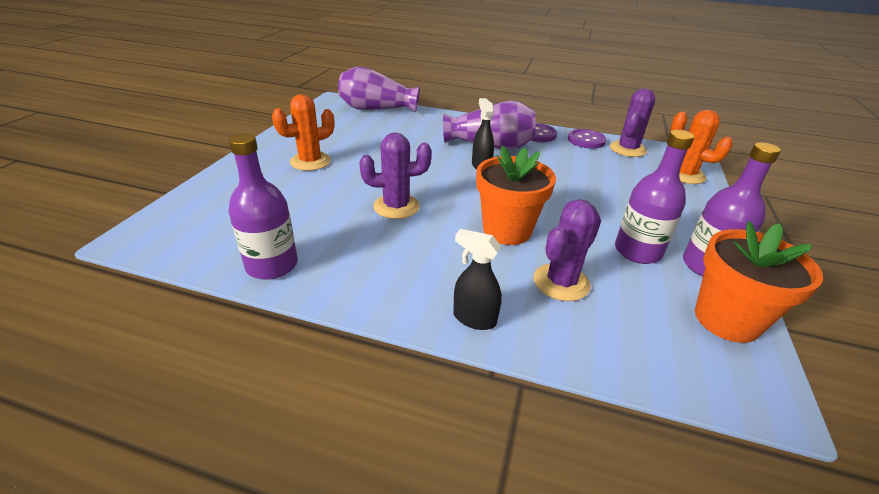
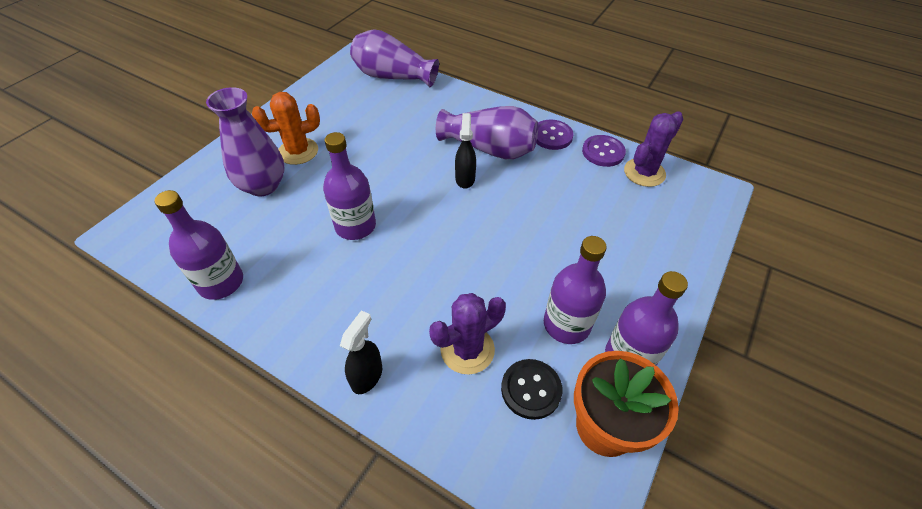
camera: 15 degrees right, 15 degrees up
(285, 188) = (263, 185): none -> purple vase
(396, 206) = (355, 226): purple cactus -> purple bottle
(474, 318) = (367, 376): black spray bottle -> black spray bottle turned 75 degrees clockwise
(507, 230) = (448, 274): orange flower pot -> none
(640, 303) = (531, 389): none -> black button
(684, 175) = (688, 222): orange cactus -> none

